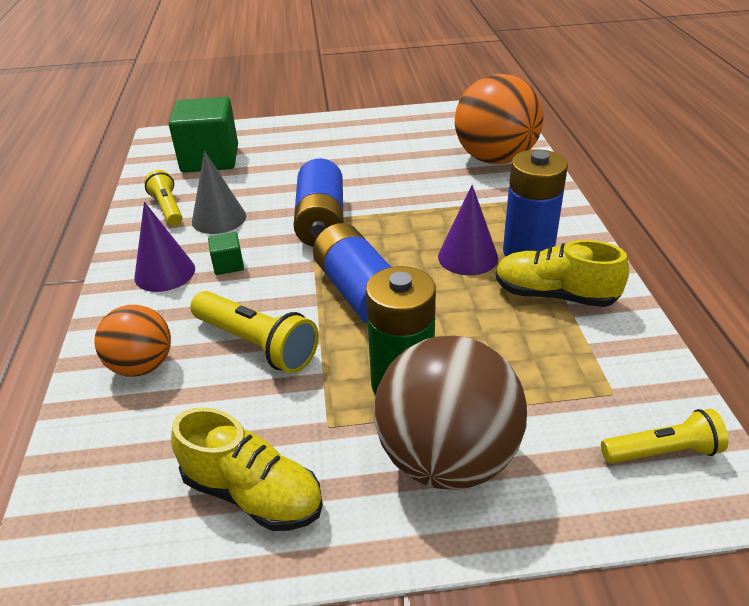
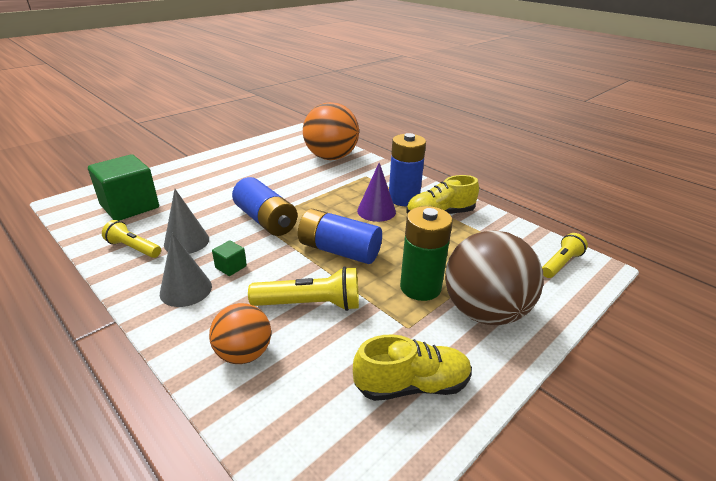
camera: 40 degrees left, 5 degrees down
(165, 273) = (186, 289): purple cone -> grey cone

